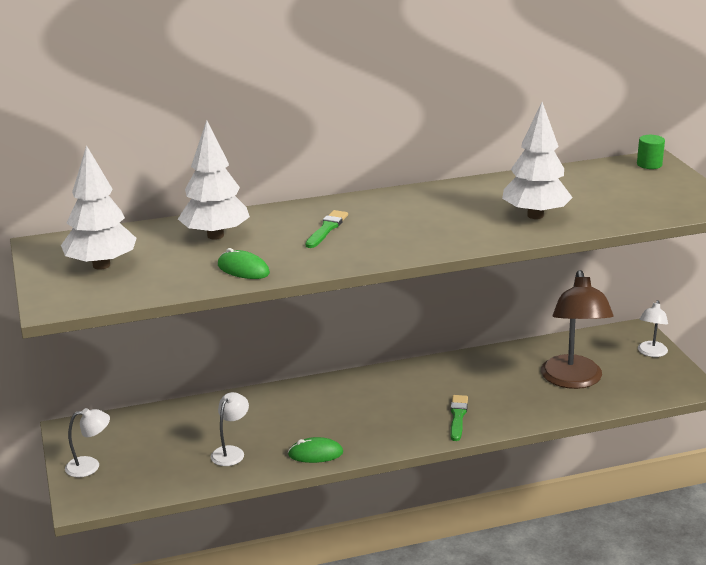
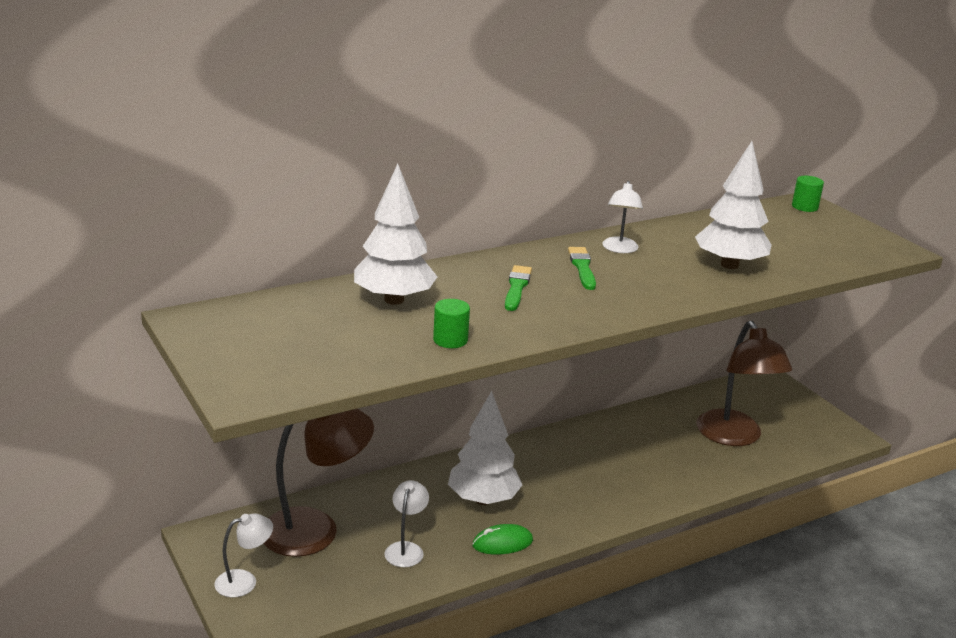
camera: 15 degrees left, 0 degrees up
(101, 265) = (276, 342): white tree -> white tree (483, 500)
(162, 431) = (315, 530): none -> brown lamp
(243, 269) = (450, 340): green mouse -> green cylinder
(458, 417) = (636, 487): green brush -> green brush (582, 267)
(651, 353) = (795, 402): white lamp -> white lamp (619, 249)

